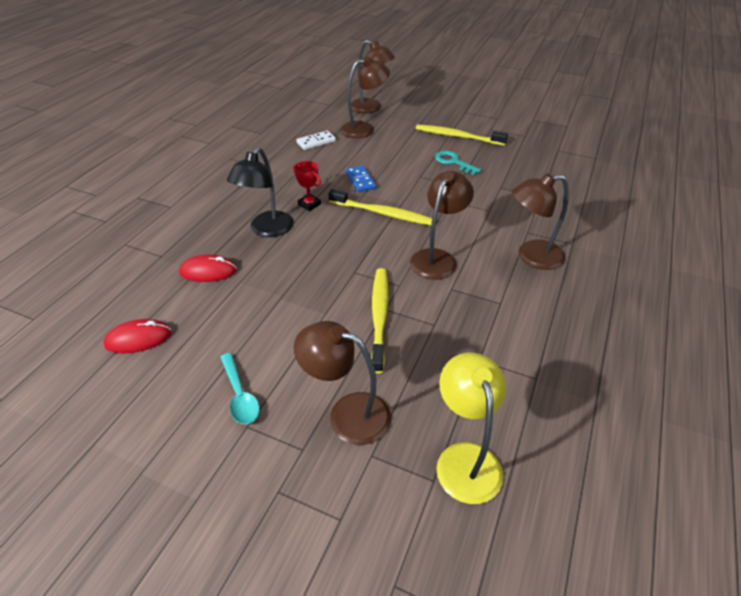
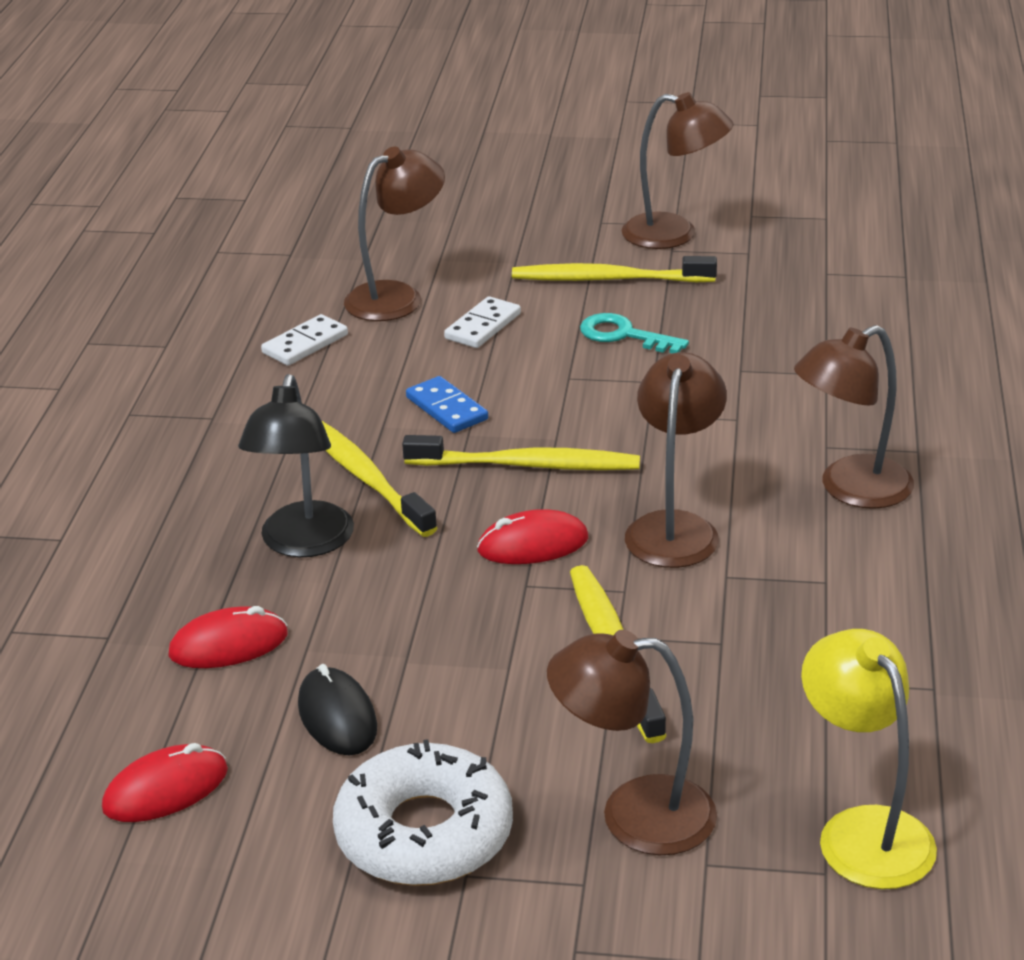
camera: 15 degrees left, 10 degrees down
(234, 320) = (337, 716): none -> black mouse
(240, 395) = (424, 833): turquoise spoon -> white donut
(309, 204) = (364, 476): red trophy -> yellow toothbrush
(367, 252) = (533, 544): none -> red mouse
(371, 108) = (388, 247): brown lamp -> brown lamp (674, 234)
(394, 147) = (483, 326): none -> white domino

